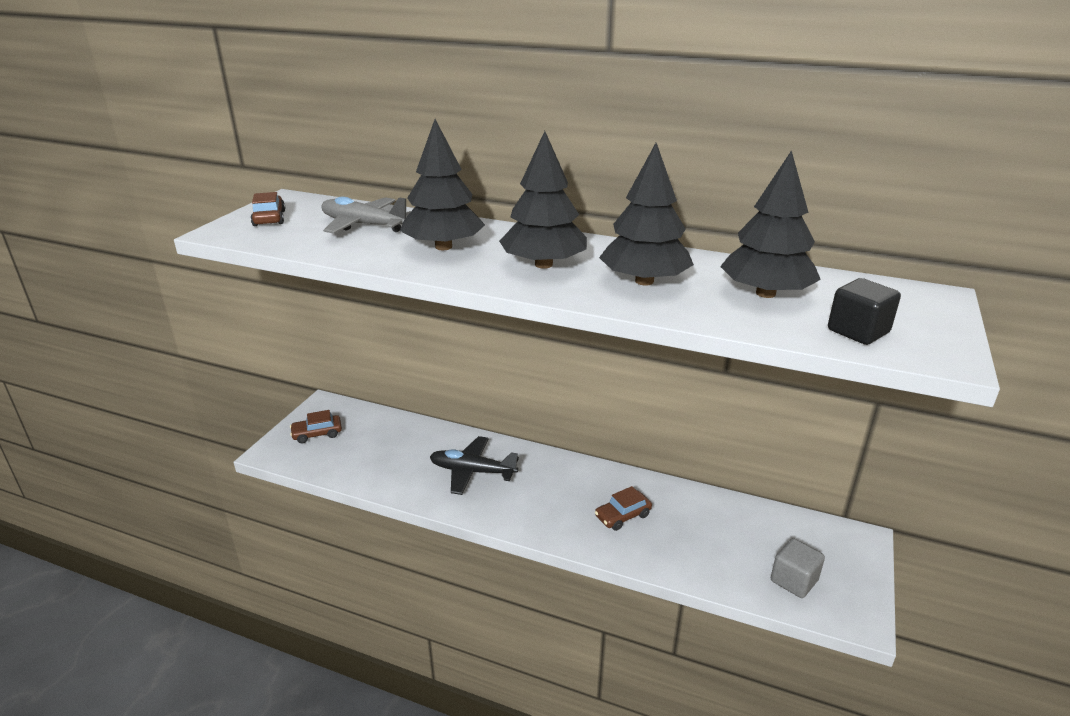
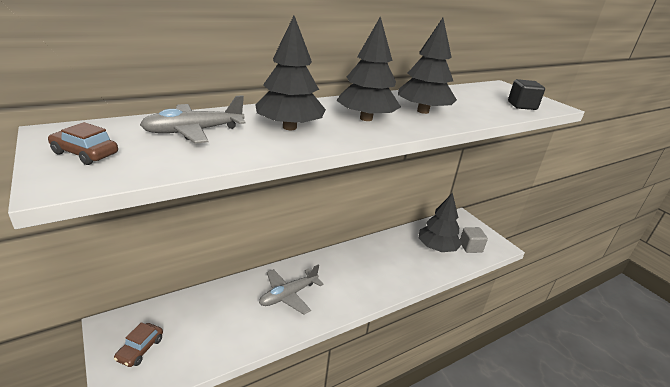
camera: 55 degrees left, 0 degrees up
(472, 471) = (288, 295): black plane -> grey plane
(622, 516) = (386, 265): brown car -> none
(766, 293) = (467, 101): black tree -> black tree (437, 247)

